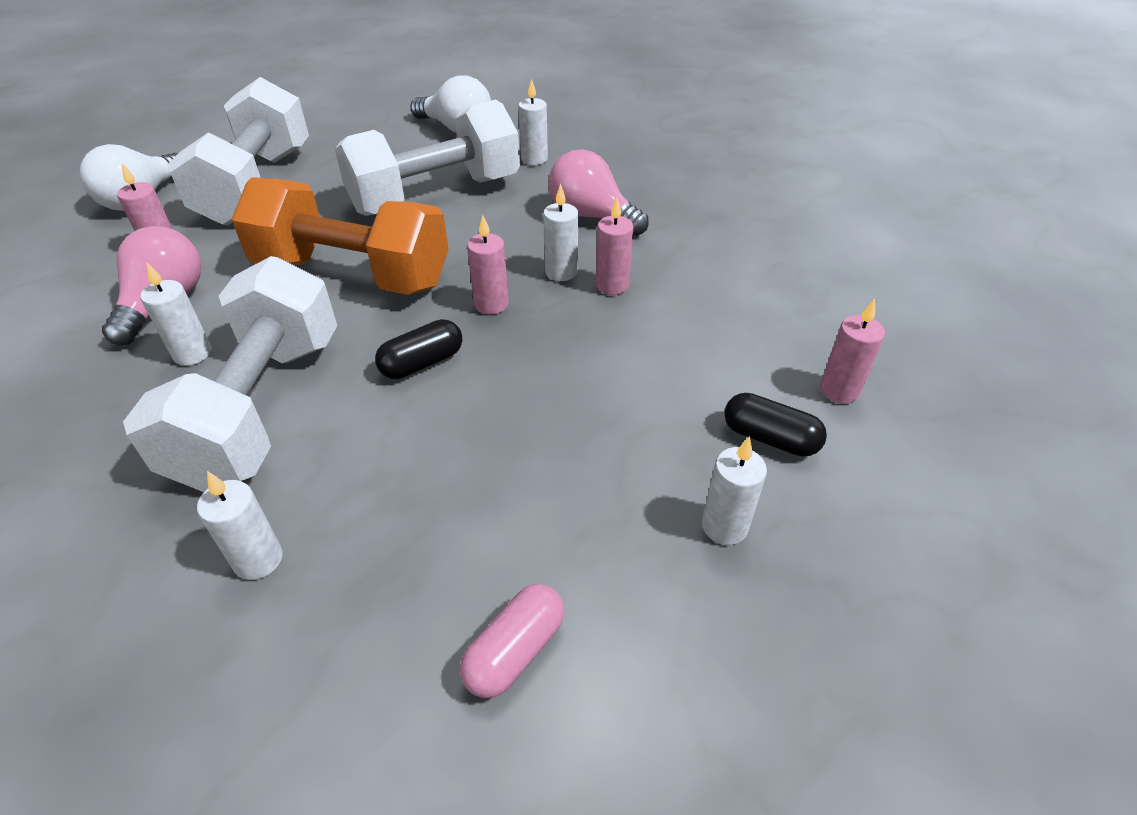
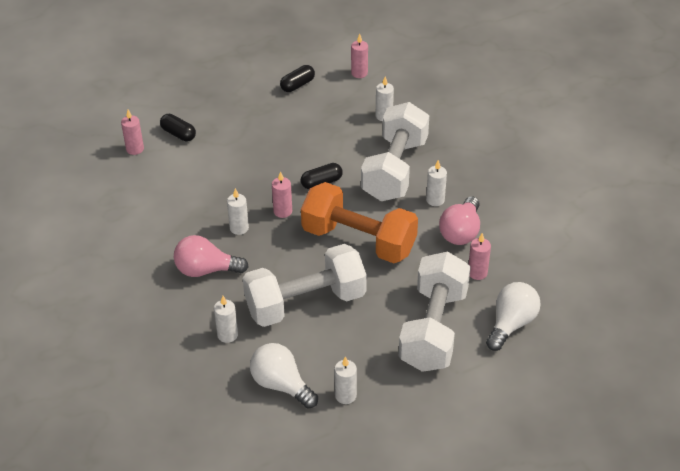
camera: 170 degrees left, 0 degrees up
(515, 651) = (297, 85): pink capsule -> black capsule
(591, 216) = (206, 270): pink light bulb -> pink light bulb turned 135 degrees clockwise
(612, 285) = (214, 216): pink candle -> pink candle (359, 73)
(724, 526) = (214, 108): white candle -> white candle (345, 395)

